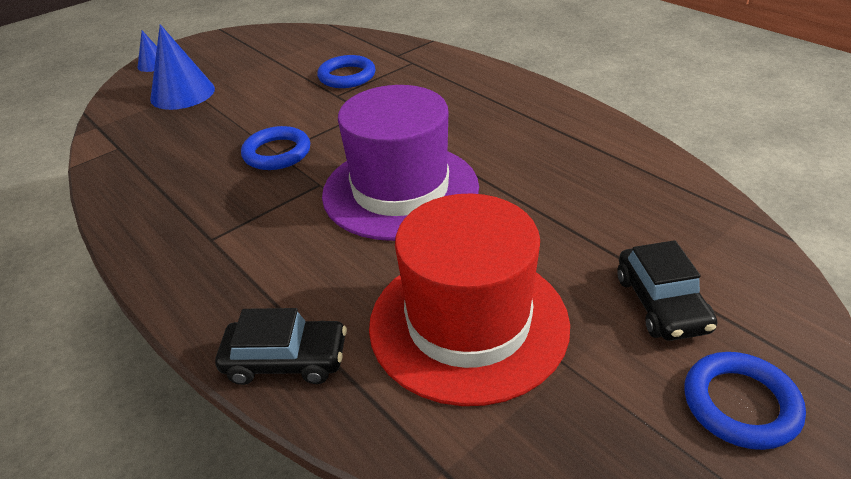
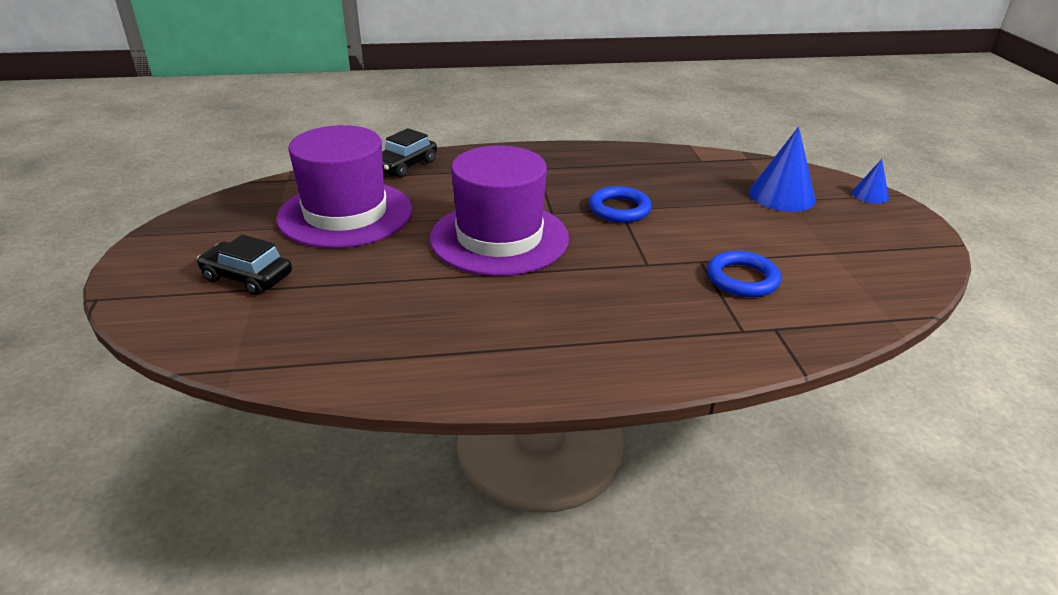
camera: 120 degrees right, 5 degrees down
(468, 323) = (345, 214): red hat -> purple hat
(740, 404) = (166, 260): blue ring -> none

